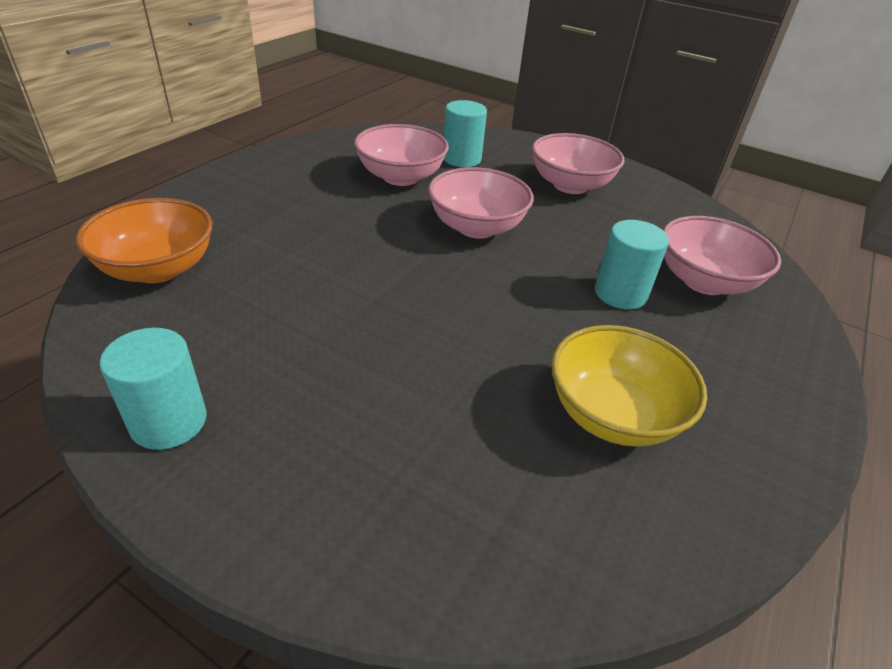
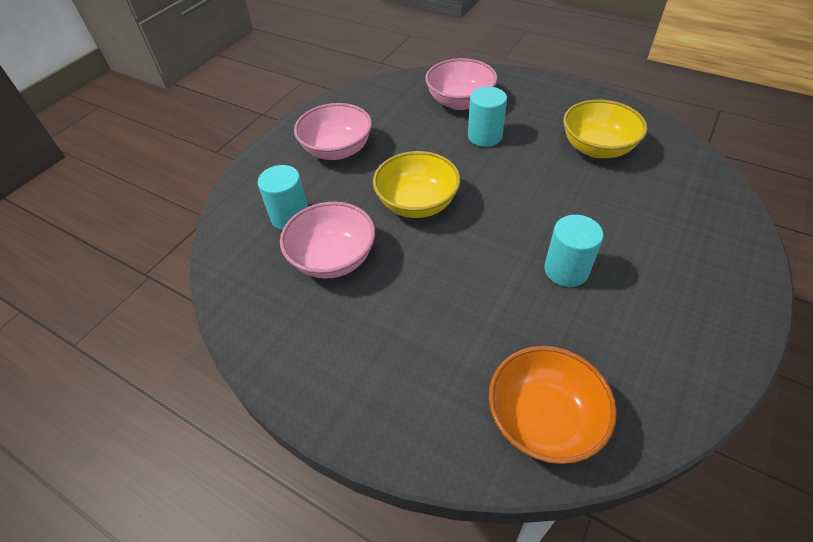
camera: 85 degrees left, 10 degrees up
(169, 422) = (704, 345): turquoise cylinder -> turquoise cylinder (566, 270)
(476, 227) = (417, 203): pink bowl -> yellow bowl

